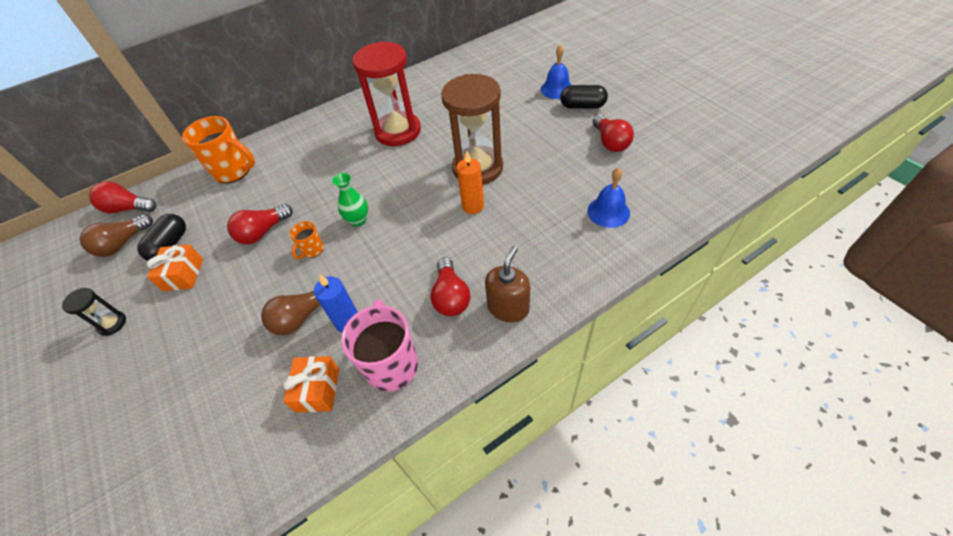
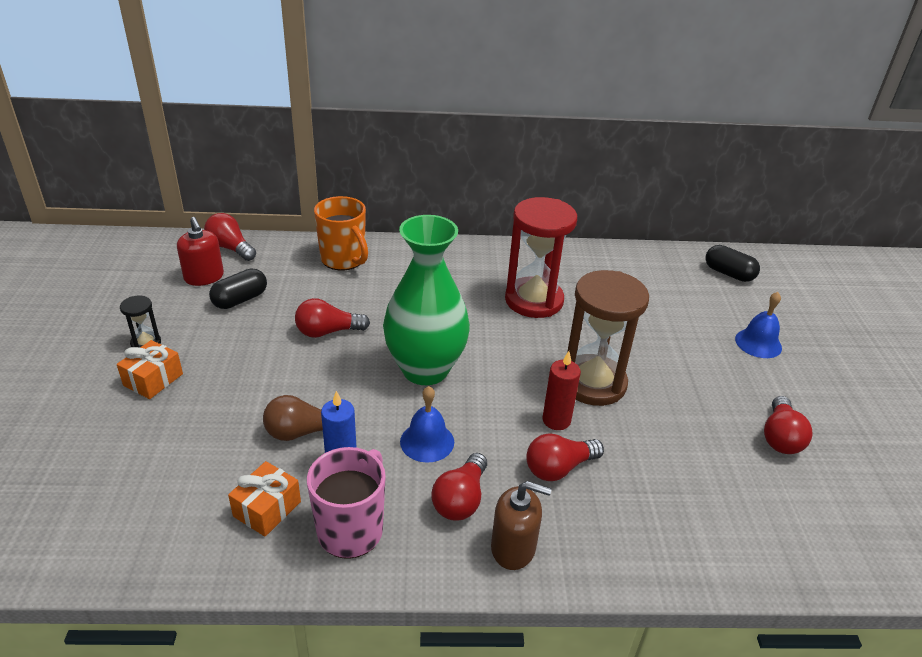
camera: 25 degrees right, 15 degrees down
(123, 243) = (204, 277): brown light bulb -> red soap dispenser
(183, 274) = (232, 333): orange gift -> orange gift (153, 380)
(312, 250) = (360, 374): orange mug -> none
(358, 220) = (425, 369): green vase -> green vase, size x2.39
(473, 206) = (556, 420): orange candle -> red candle
(498, 237) = (559, 468): none -> red light bulb
(508, 307) = (513, 548): brown soap dispenser -> brown soap dispenser turned 45 degrees clockwise
(582, 106) = (776, 378): black capsule -> black capsule (728, 273)
(608, 212) = (714, 514): blue bell -> blue bell (427, 441)

